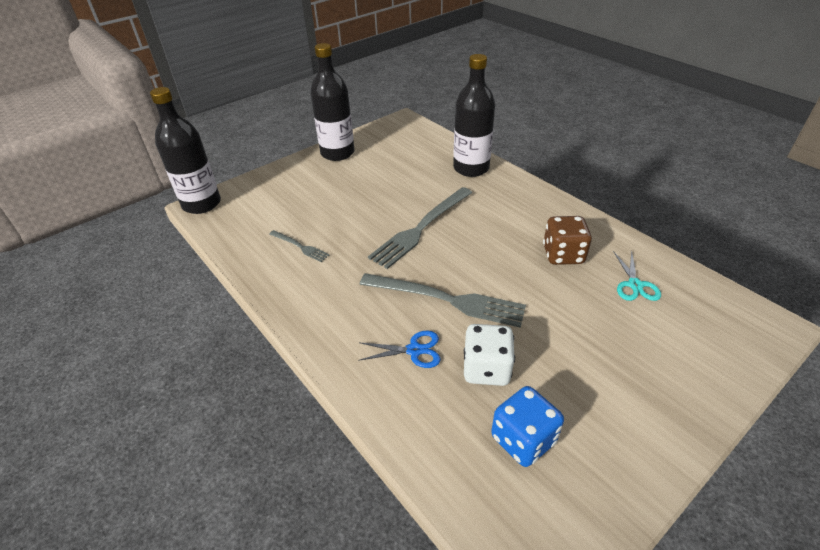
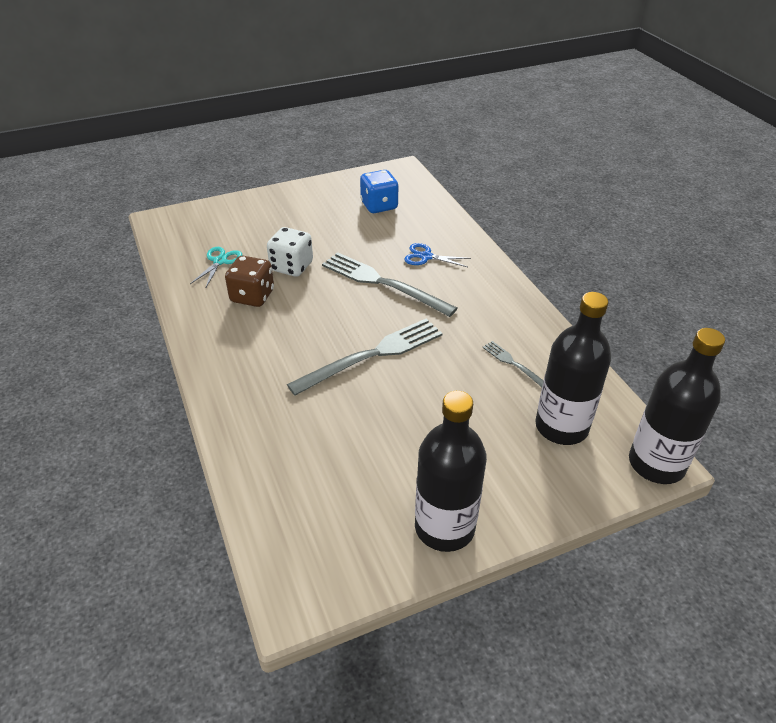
camera: 165 degrees left, 0 degrees up
(471, 168) = (256, 432): black bottle -> black bottle (561, 427)
(486, 369) = (379, 237): white dice -> white dice (291, 267)

